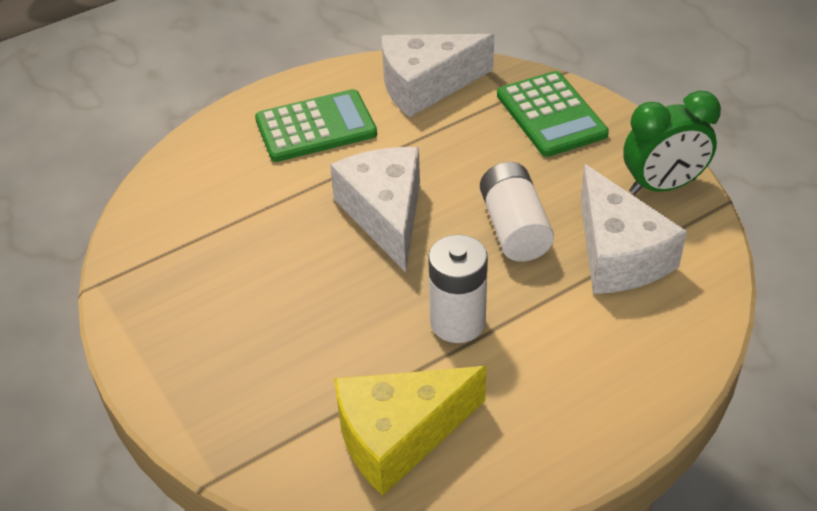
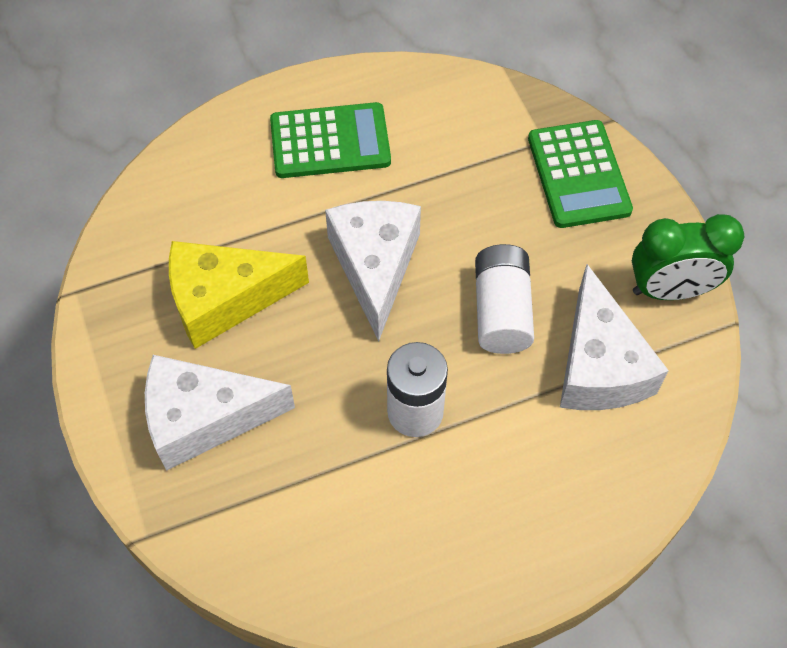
camera: 10 degrees right, 15 degrees up
(399, 437) = (326, 530): yellow cheese -> yellow cheese (224, 300)
(426, 86) = (456, 110): white cheese -> white cheese (204, 418)

